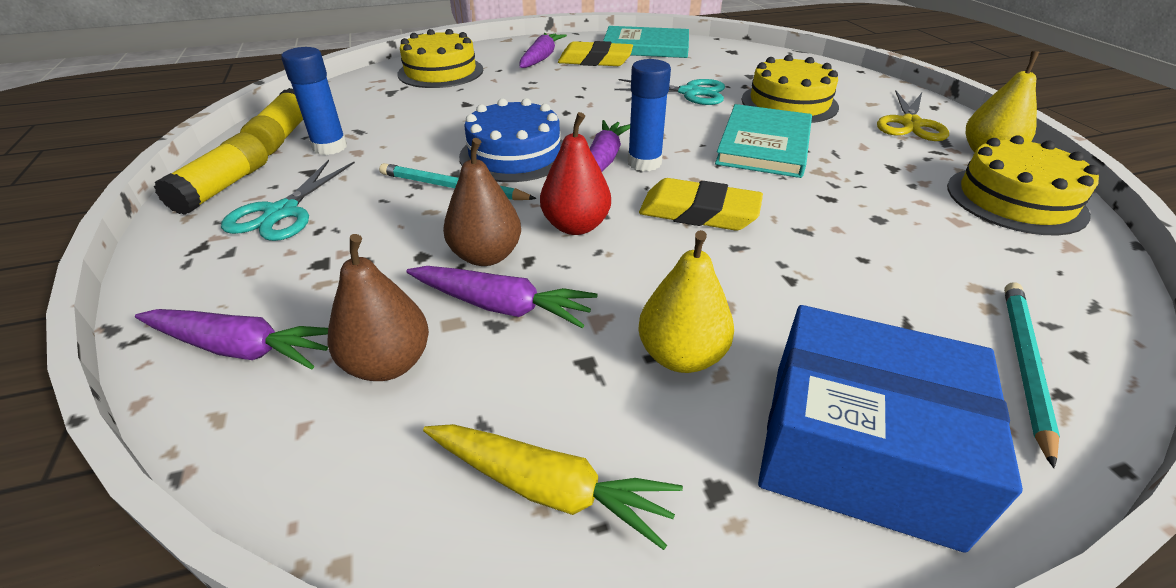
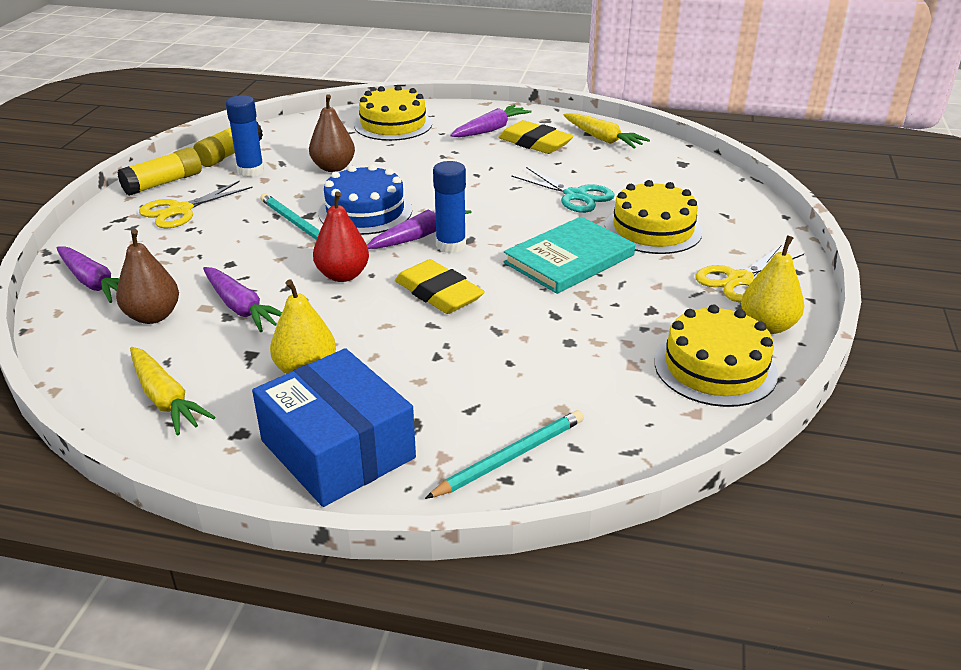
camera: 30 degrees right, 5 degrees down
(282, 212) = (180, 210): turquoise scissors -> yellow scissors
(486, 256) = (266, 276): brown pear -> brown pear (333, 168)
(646, 46) = (602, 139): turquoise book -> yellow carrot

